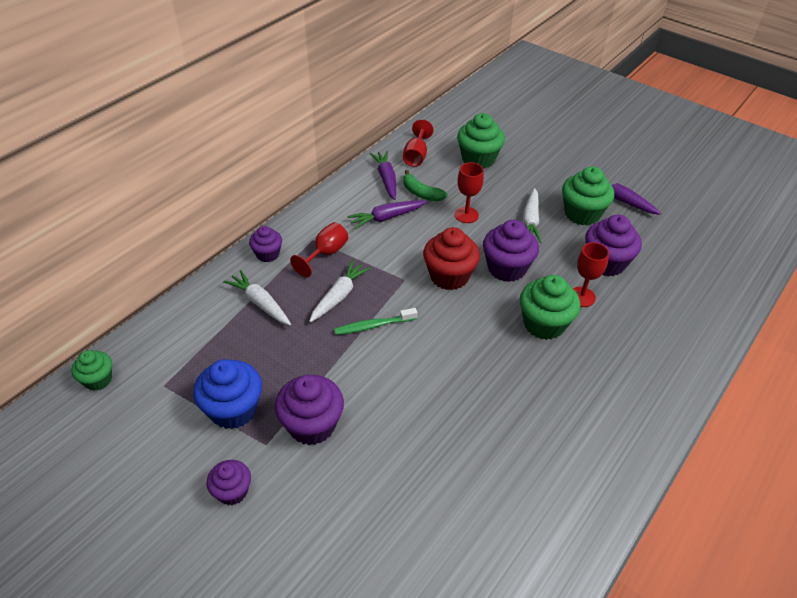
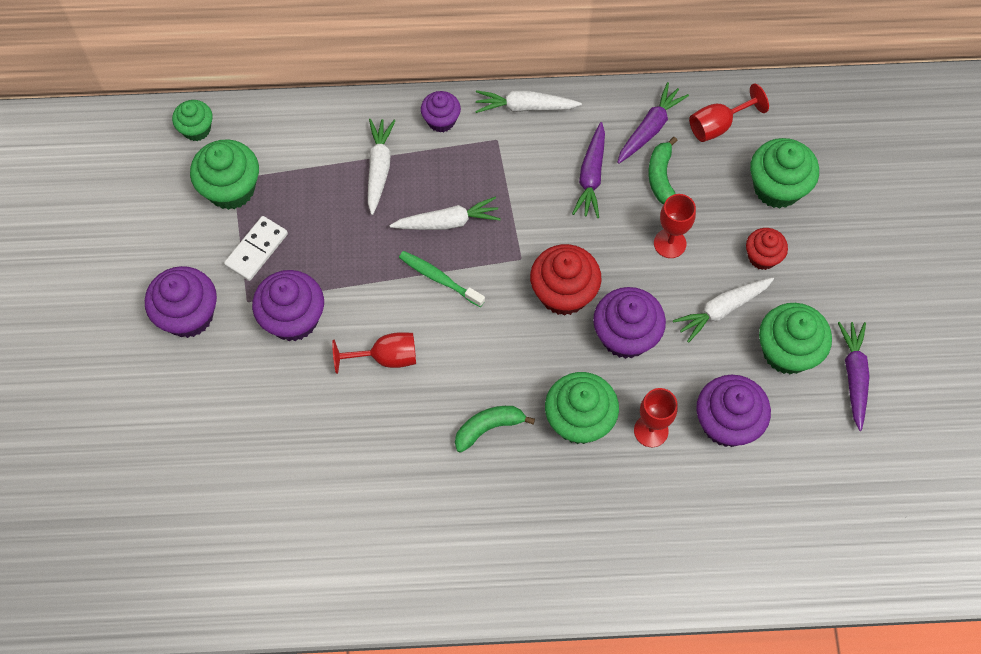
camera: 50 degrees right, 20 degrees up
(169, 392) = (231, 189): none -> green cupcake
(232, 491) = (188, 315): purple cupcake -> purple cupcake, size x1.67
(233, 410) = (256, 250): blue cupcake -> white domino
(308, 215) = (525, 107): none -> white carrot
(326, 254) = (489, 166): red goblet -> red goblet (386, 357)
(386, 218) = (591, 176): purple carrot -> purple carrot turned 105 degrees counterclockwise
(507, 371) = (488, 428): none -> green banana
(514, 188) = (762, 257): none -> red cupcake

